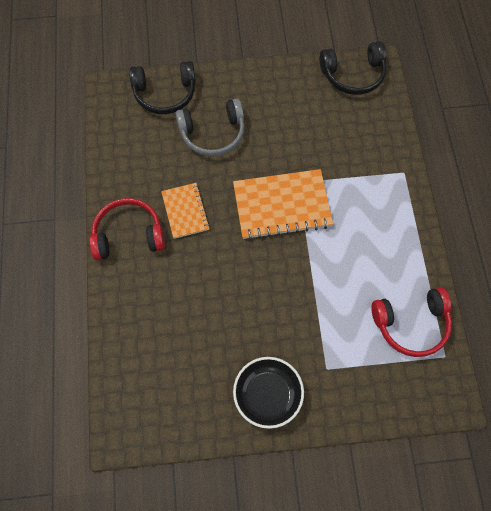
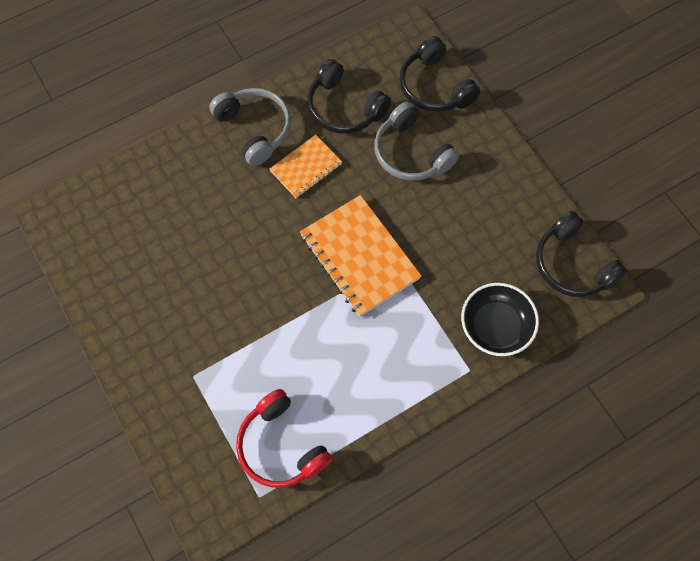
camera: 65 degrees right, 0 degrees up
(128, 235) = (254, 129): red headphones -> grey headphones
(147, 162) = (344, 107): none -> black headphones
(267, 395) = (142, 329): black bowl -> black bowl (496, 326)

